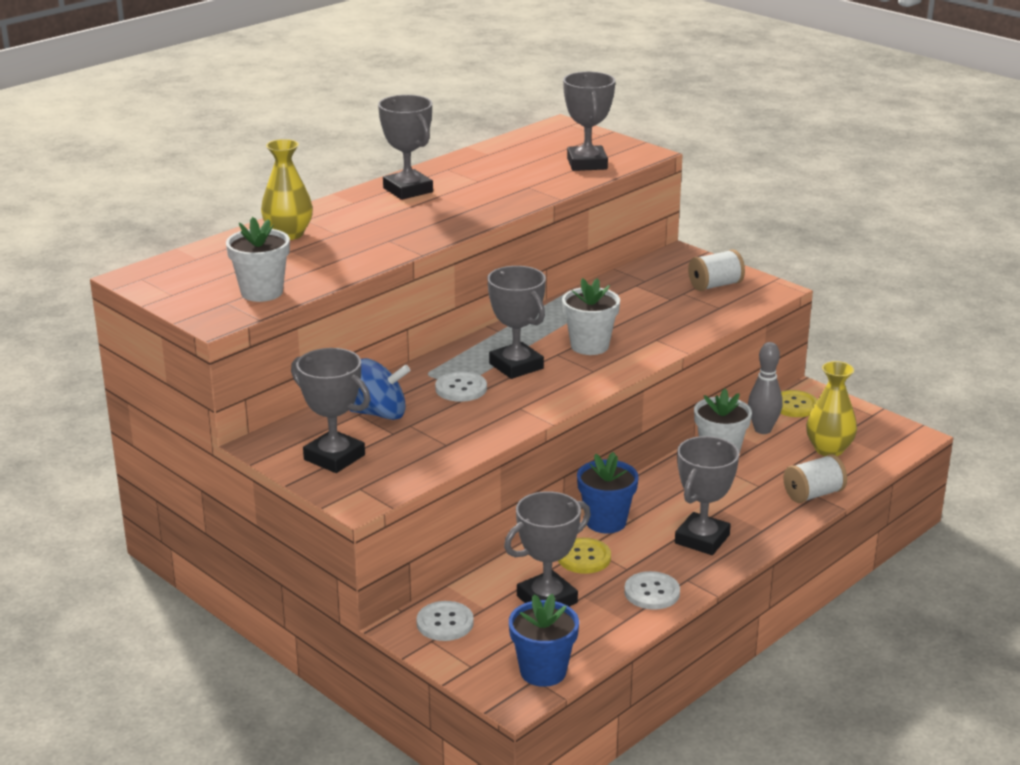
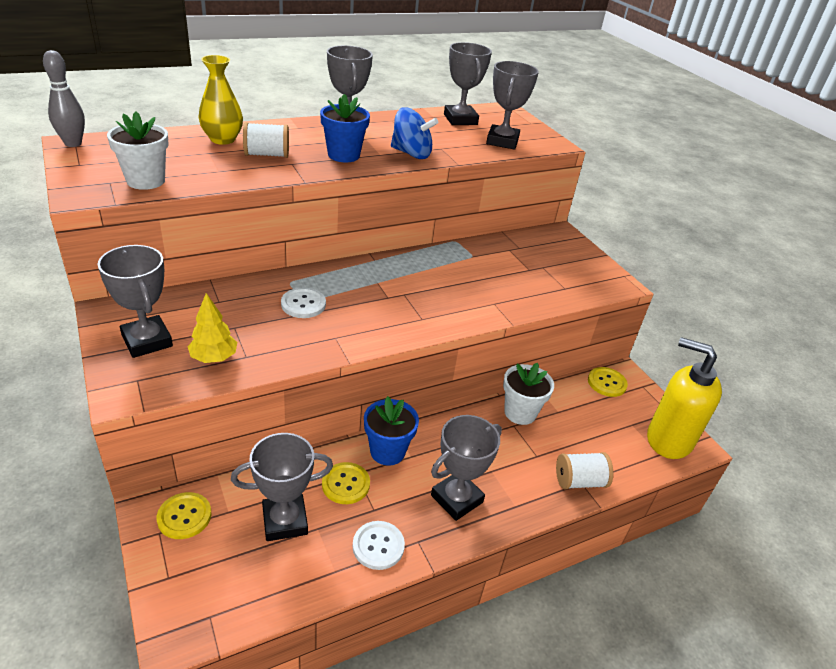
camera: 15 degrees right, 10 degrees up
(380, 413) = (221, 309): blue spinning top -> blue spinning top (411, 153)
(416, 453) = (214, 358): none -> yellow tree
(445, 623) = (184, 516): white button -> yellow button
(516, 366) = (363, 296): grey trophy -> grey trophy (460, 119)
(543, 671) = (223, 609): blue flower pot -> blue flower pot (343, 155)
(589, 346) = (435, 294): white flower pot -> none
(715, 285) = (573, 267): white spool -> white spool (267, 155)
(762, 430) = (568, 398): grey bowling pin -> grey bowling pin (73, 143)
(829, 449) = (615, 436): yellow vase -> none
(883, 438) = (668, 440): none -> yellow soap dispenser

